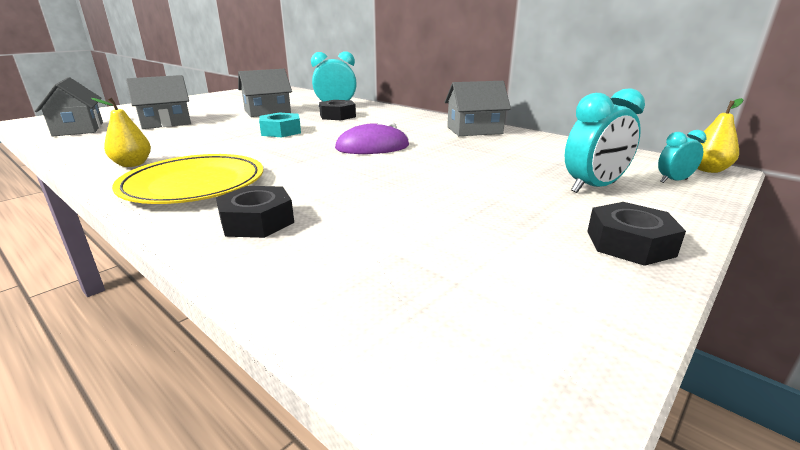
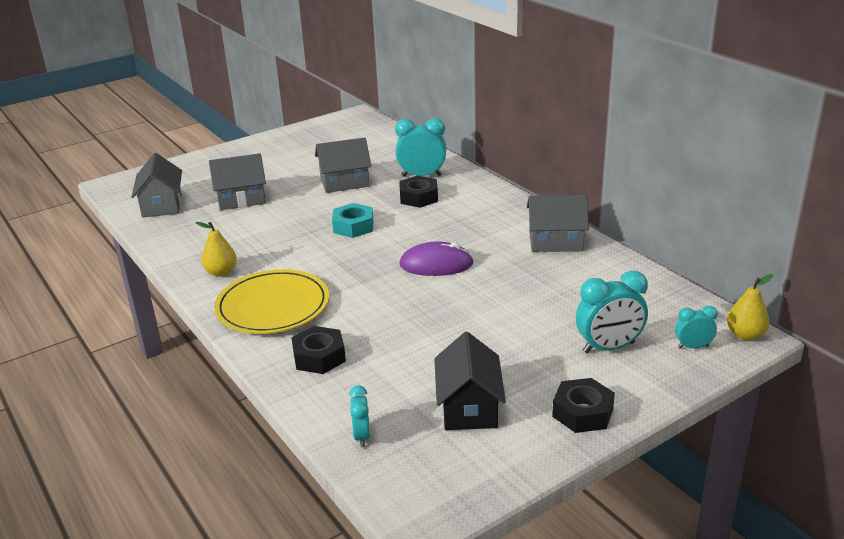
camera: 15 degrees right, 5 degrees up
(342, 306) = (362, 436): none -> turquoise clock
(482, 253) = (469, 407): none -> black house

